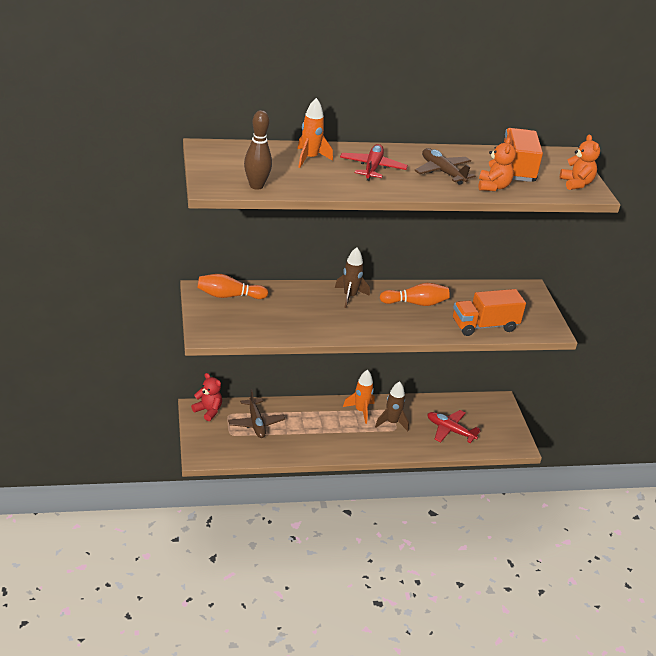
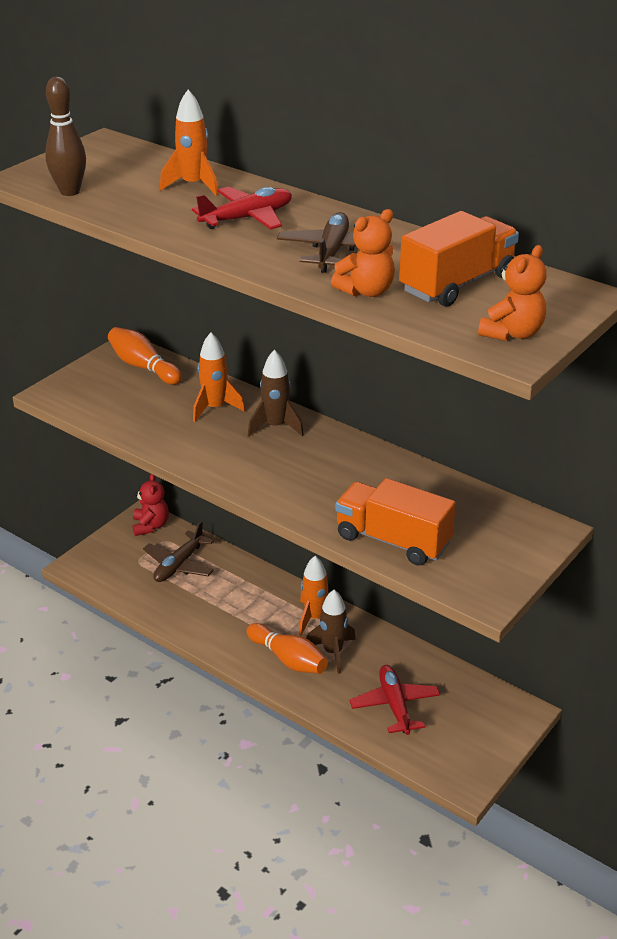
camera: 50 degrees right, 0 degrees up
(305, 301) = (215, 408): none -> orange rocket
(416, 303) = (346, 471): orange bowling pin -> orange bowling pin (288, 659)

